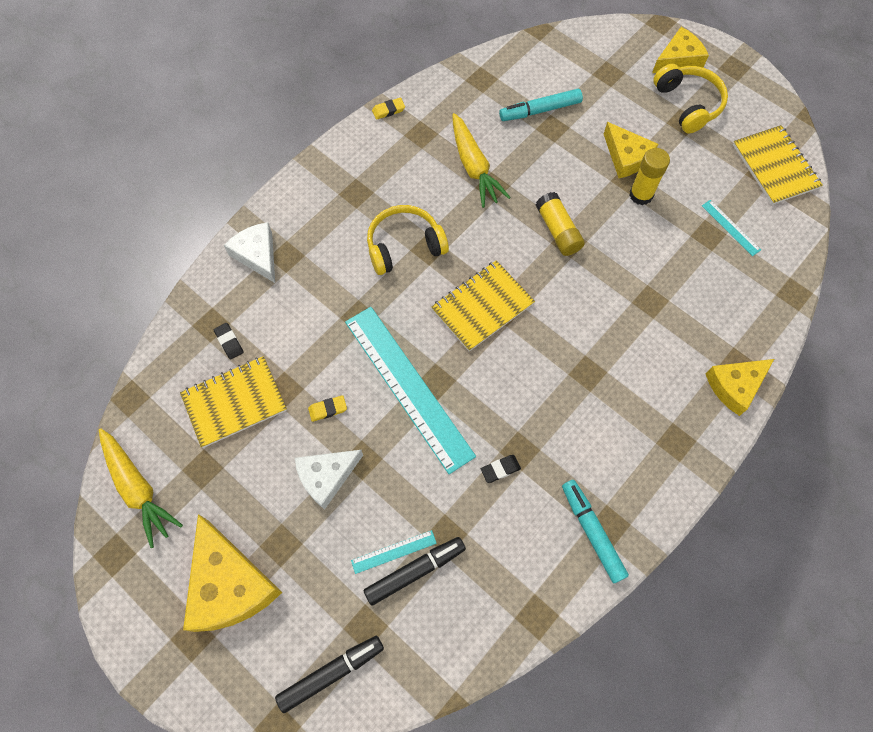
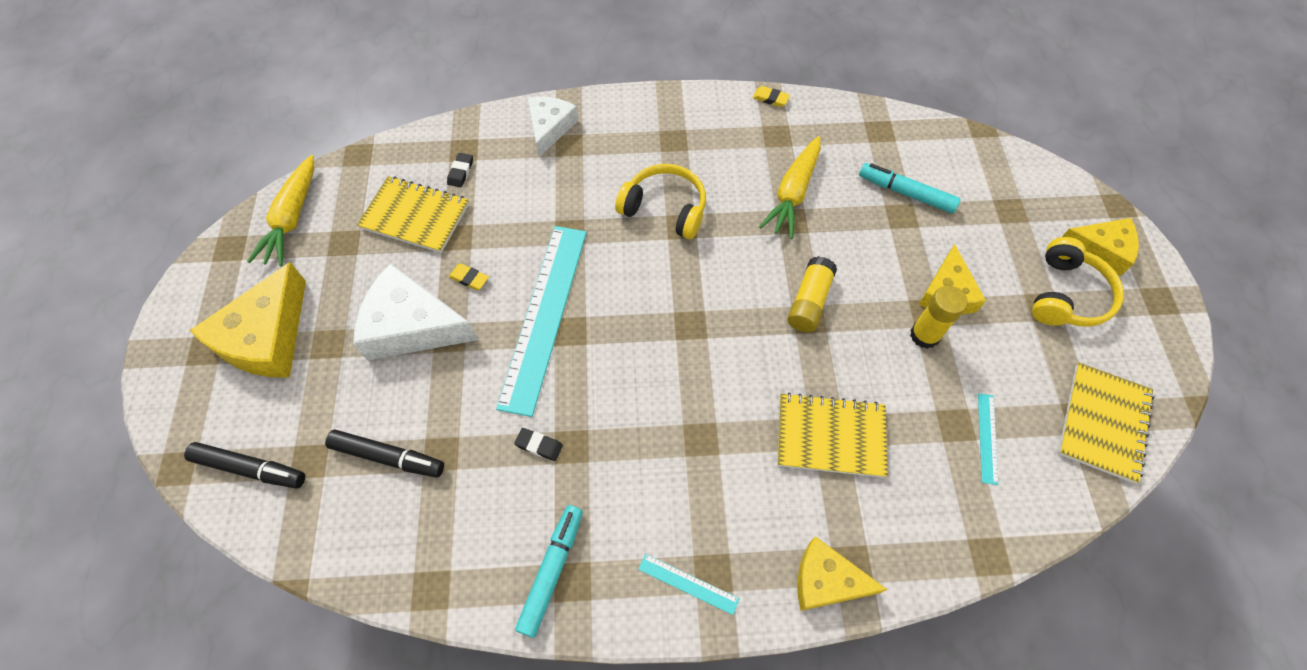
camera: 45 degrees right, 5 degrees down
(326, 477) = (411, 326): white cheese -> white cheese, size x1.57
(394, 551) = (391, 426): turquoise ruler -> turquoise ruler (688, 583)
(482, 307) = (673, 307): yellow notebook -> yellow notebook (830, 436)

